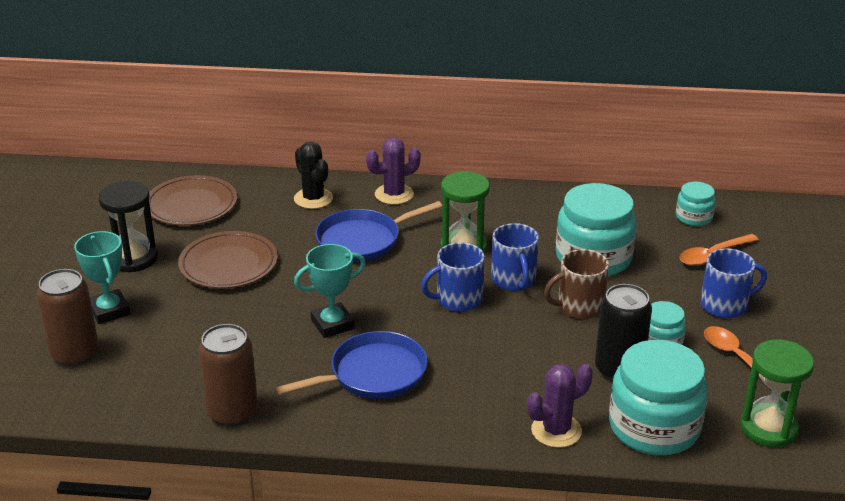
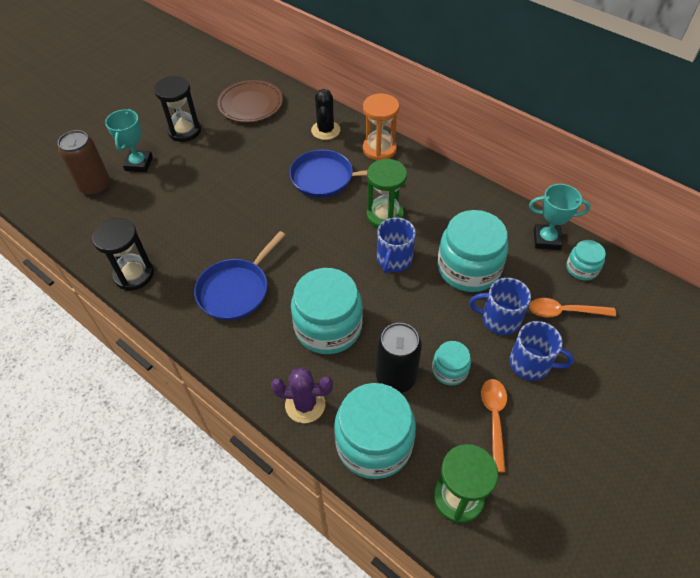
camera: 35 degrees right, 20 degrees up
(228, 264) = (230, 160): brown plate -> none
(232, 412) = (134, 275): brown can -> black hourglass
(332, 324) = (247, 237): turquoise trophy -> turquoise trophy (546, 239)
(373, 374) = (236, 290): blue pan -> blue pan turned 120 degrees clockwise
(394, 194) = (379, 149): purple cactus -> orange hourglass
(458, 299) = (342, 257): blue mug -> blue mug (499, 319)
(508, 360) = (328, 327): none -> turquoise jar
(579, 307) = (418, 306): brown mug -> none

